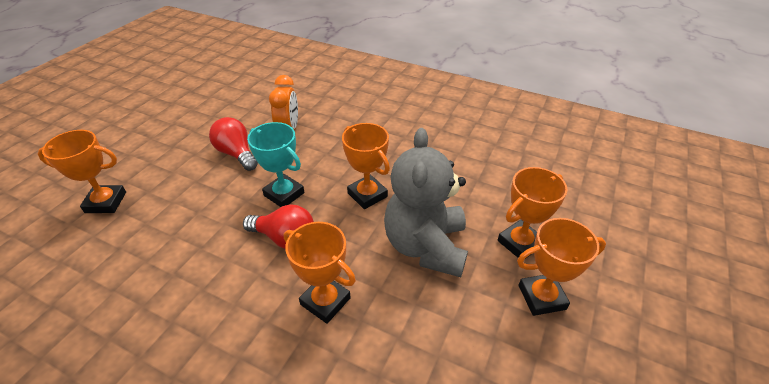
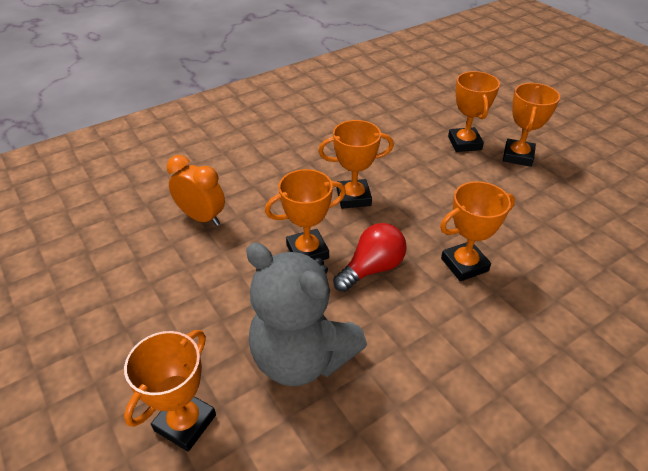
camera: 60 degrees left, 0 degrees up
(236, 154) = (203, 271): red light bulb -> none
(284, 194) = (307, 251): turquoise trophy -> orange trophy
(426, 246) = (438, 188): grey teddy bear -> grey teddy bear (302, 357)

